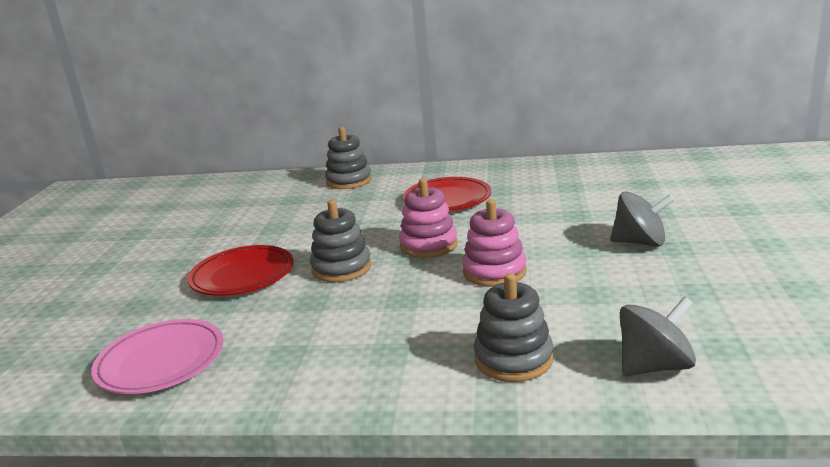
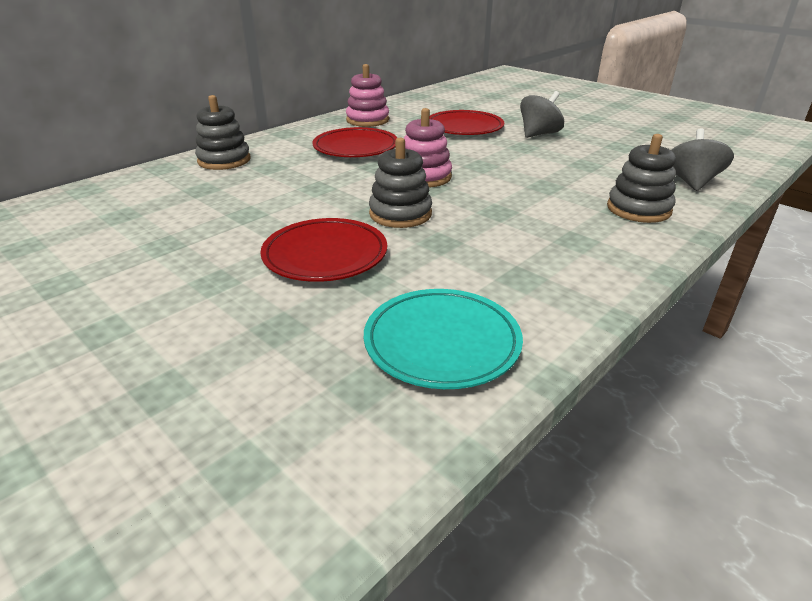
camera: 55 degrees left, 10 degrees up
(161, 362) = (442, 343): pink plate -> turquoise plate
(494, 272) = (508, 175): pink stacking toy -> pink stacking toy (367, 120)
(583, 209) = (464, 127): none -> red plate

